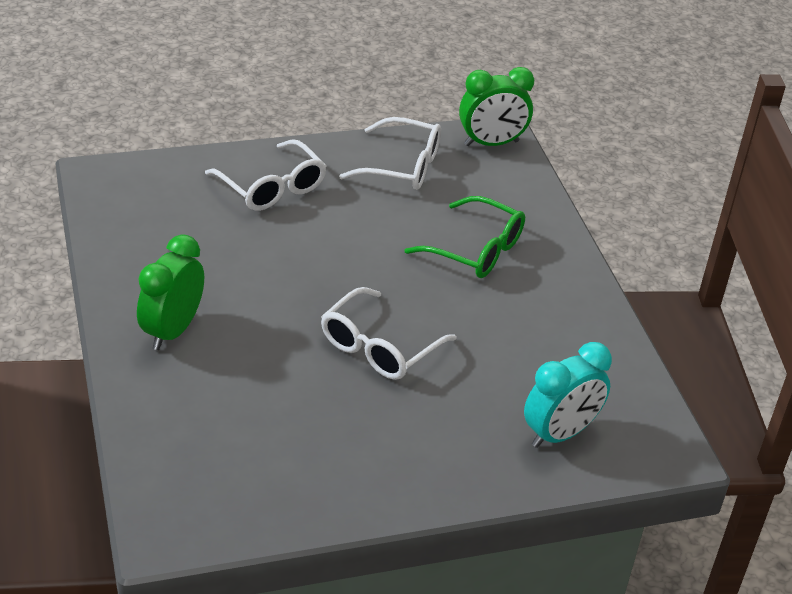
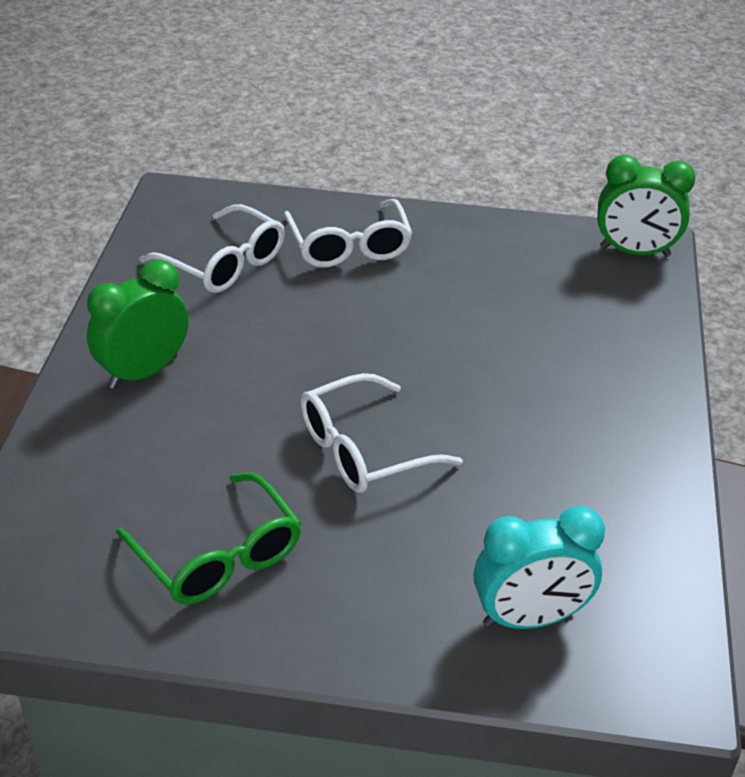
camera: 25 degrees right, 0 degrees up
(402, 166) = (512, 255): white glasses -> white glasses (224, 264)
(476, 250) = (547, 367): green glasses -> green glasses (218, 556)

